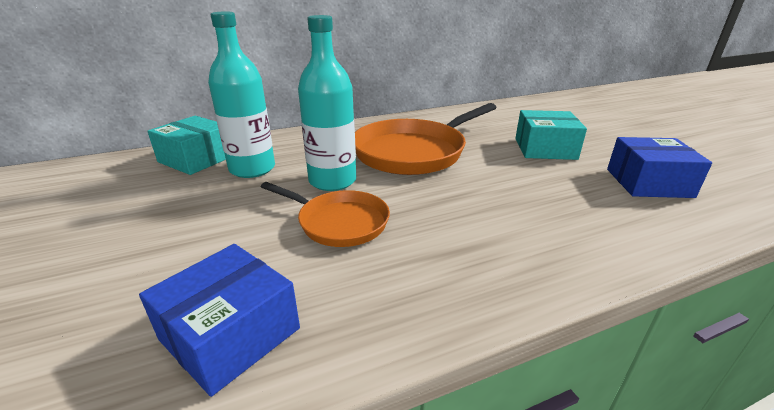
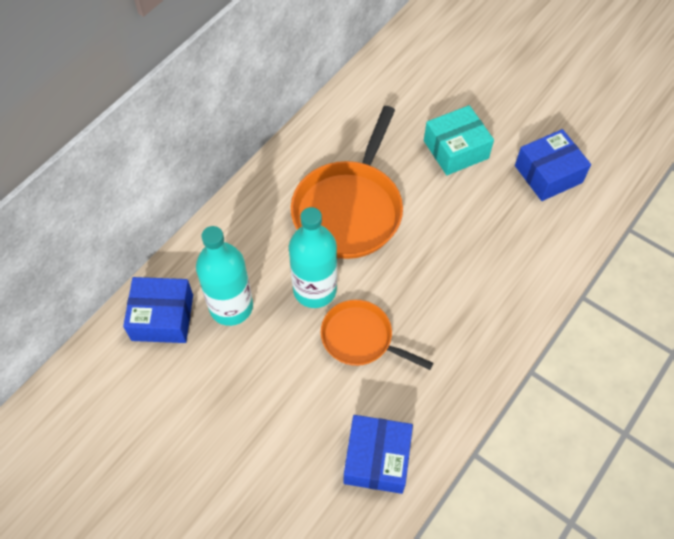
camera: 30 degrees left, 30 degrees up
(197, 159) = (162, 317): turquoise box -> blue box
(339, 222) = (361, 338): orange pan -> orange pan turned 150 degrees counterclockwise

